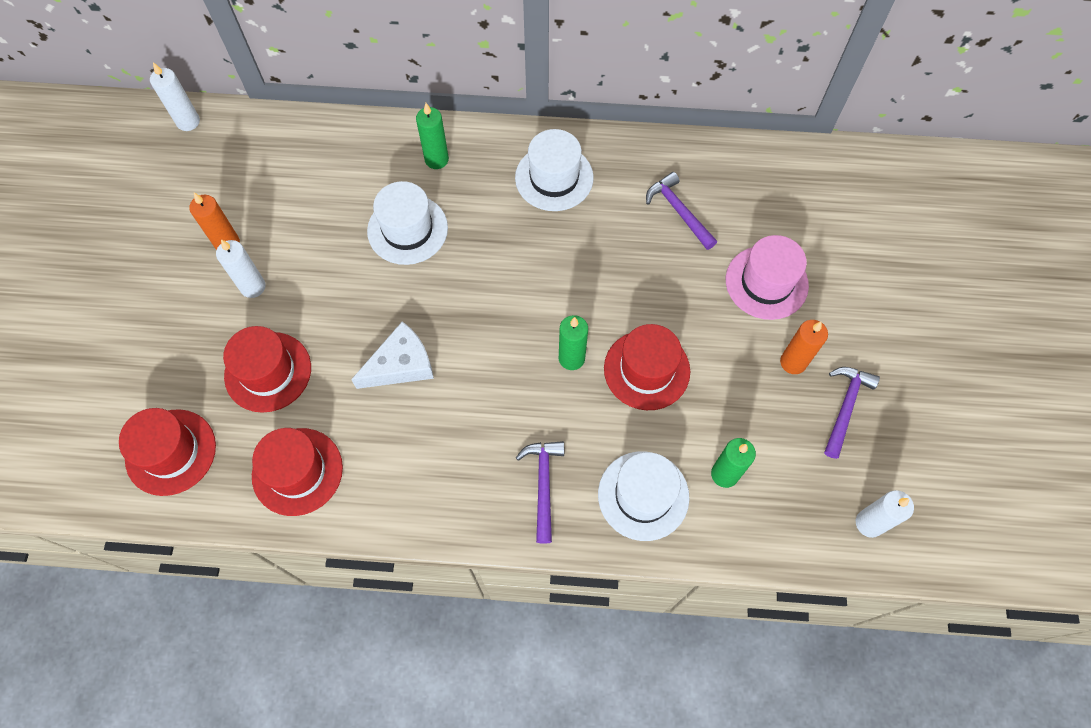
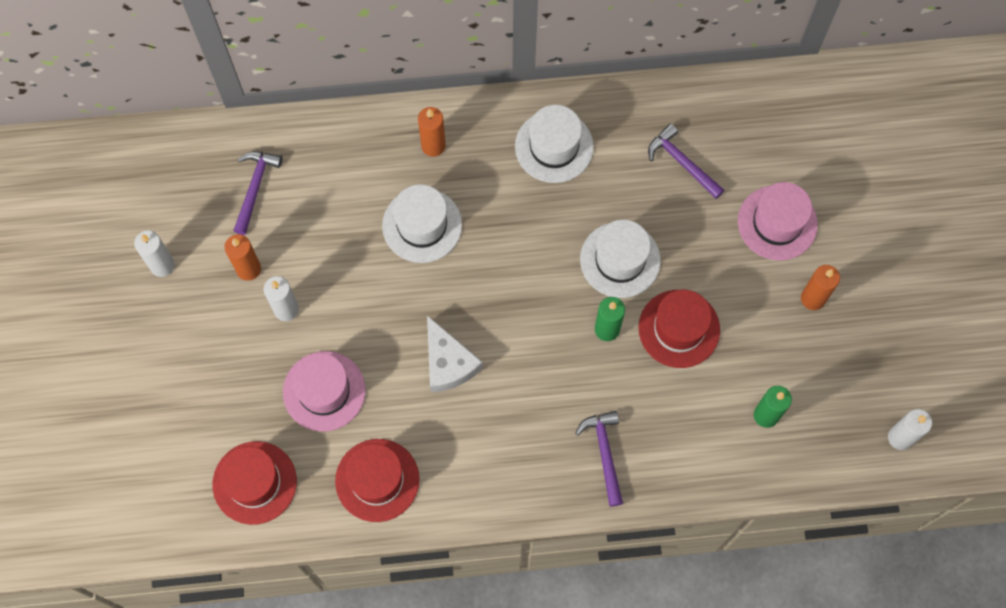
camera: 10 degrees left, 5 degrees up
(188, 122) = (171, 145): white candle -> white candle (162, 265)
(268, 372) = (324, 391): red hat -> pink hat
(401, 364) = (448, 362): white cheese -> white cheese turned 105 degrees clockwise
(436, 159) = (433, 146): green candle -> orange candle
(643, 495) = (696, 447): white hat -> white hat (620, 260)
(845, 407) = (866, 333): purple hammer -> purple hammer (255, 188)

